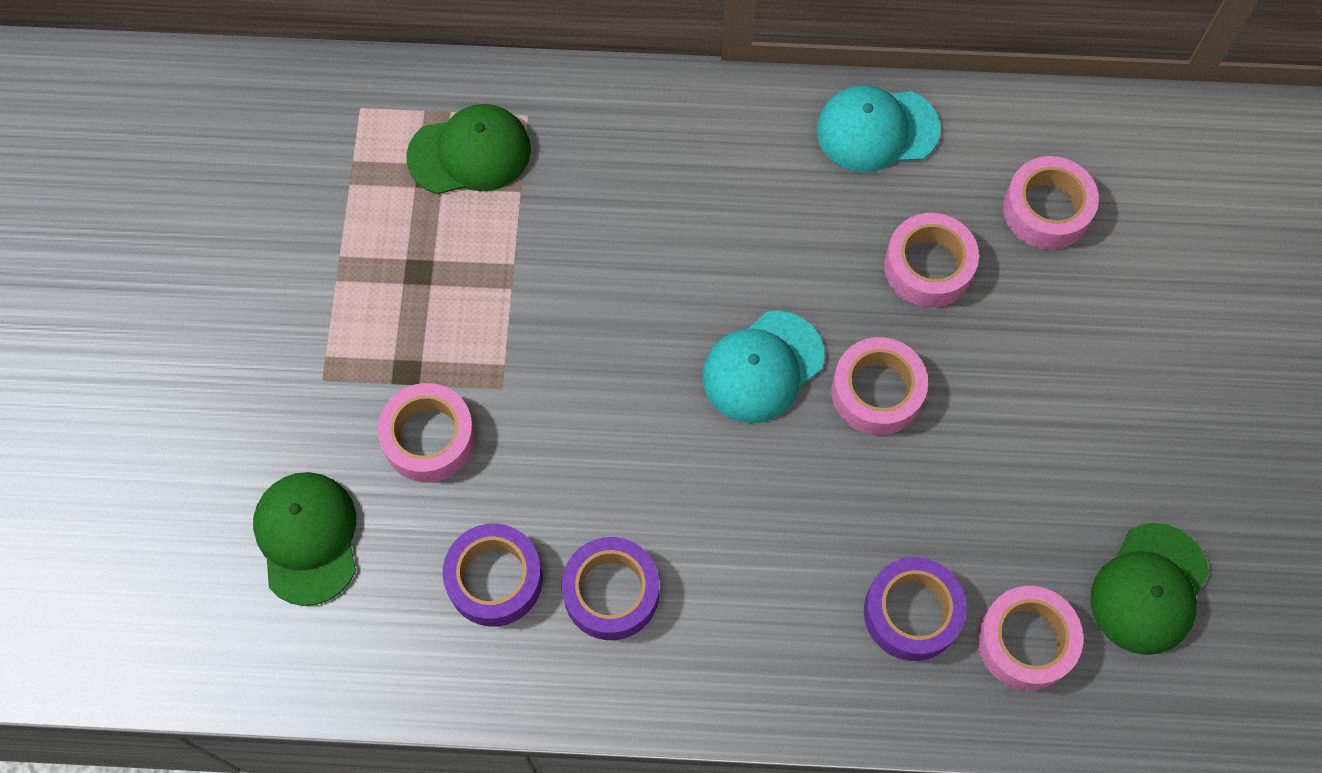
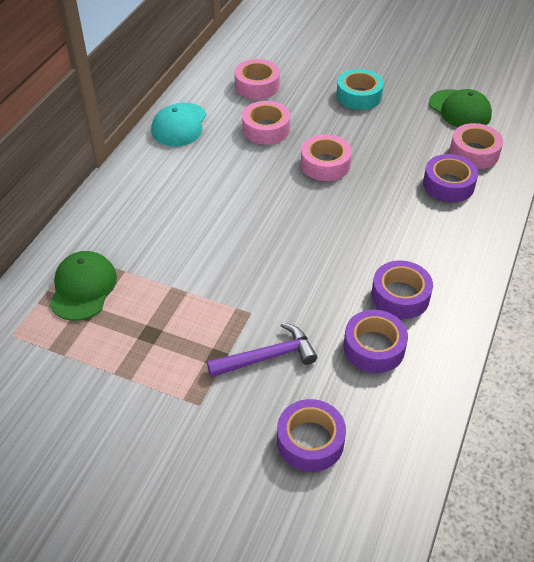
camera: 70 degrees left, 20 degrees down
(307, 538) = (310, 441): green cap -> purple tape
(429, 438) = (267, 357): pink tape -> purple hammer
(762, 367) = (291, 200): turquoise cap -> none
(1102, 393) = (359, 96): none -> turquoise tape

